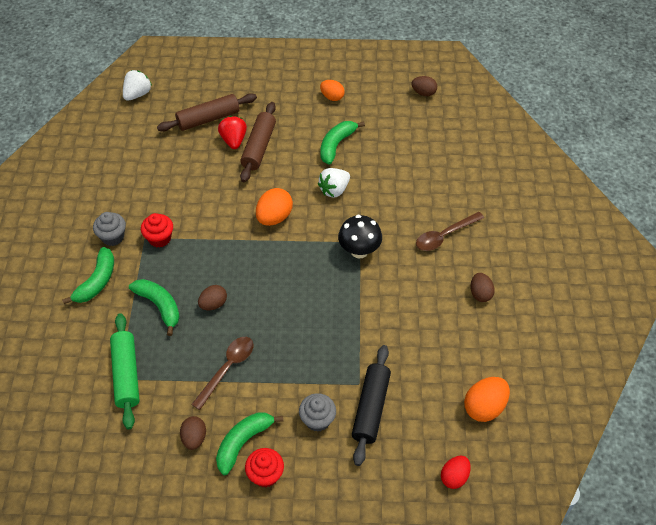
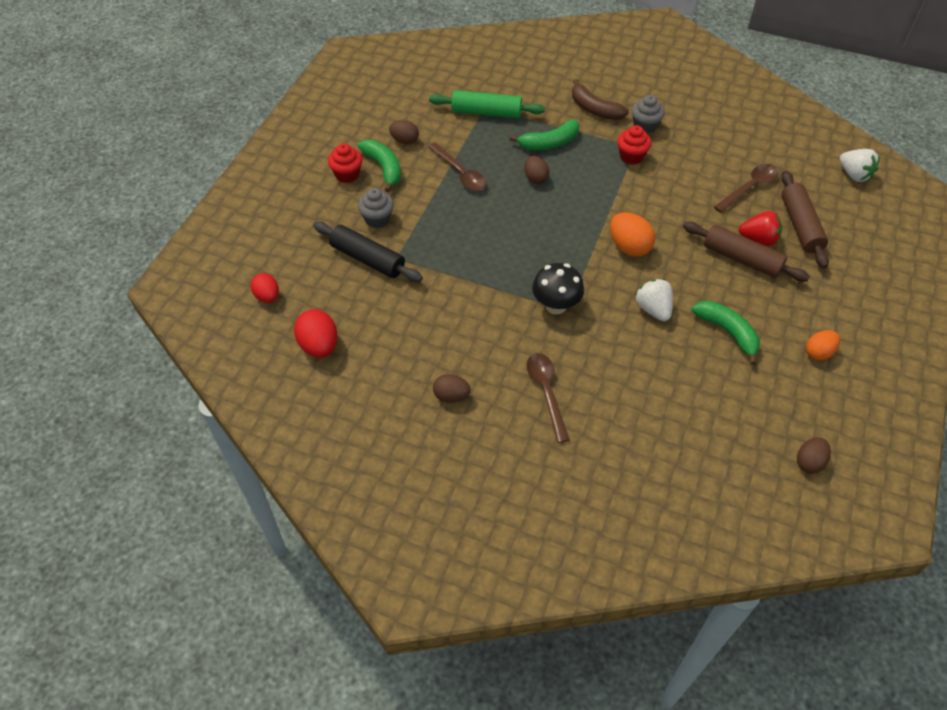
camera: 110 degrees right, 0 degrees up
(97, 281) = (594, 109): green banana -> brown banana
(174, 153) = (749, 188): none -> brown spoon
(484, 407) = (319, 346): orange egg -> red egg

